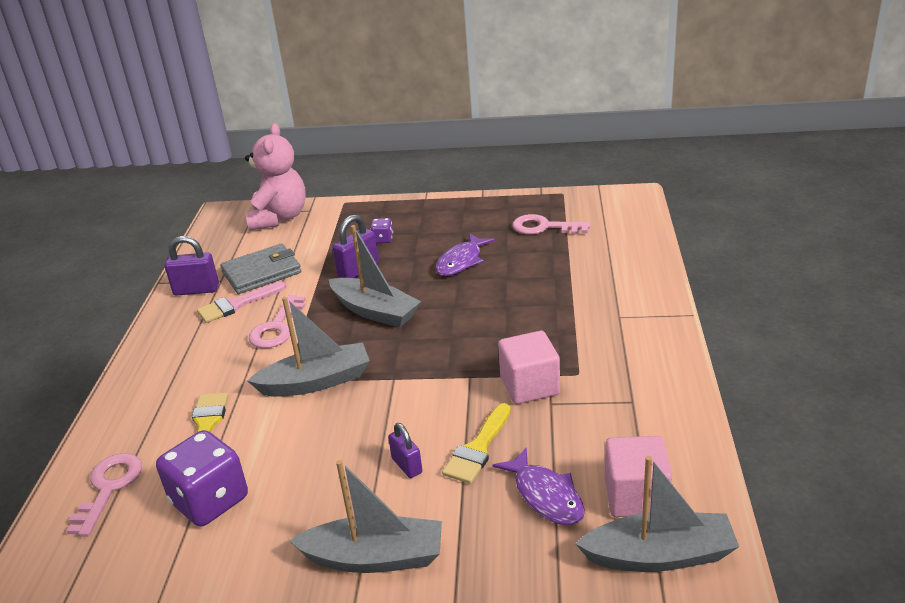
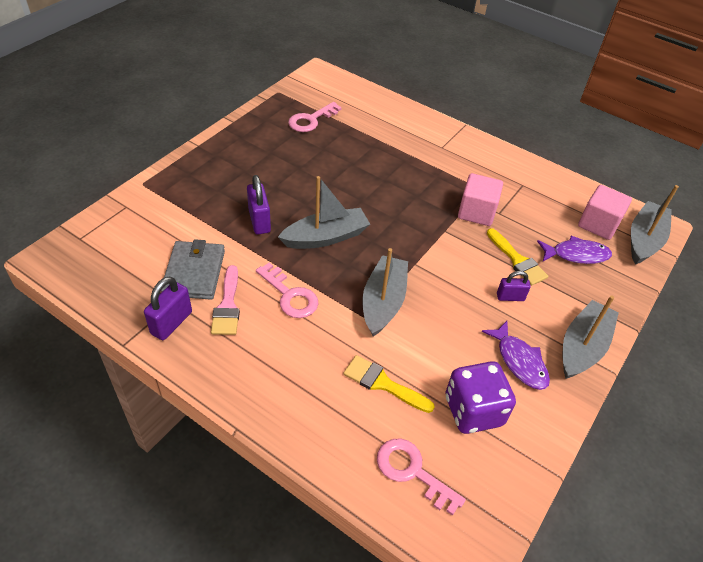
camera: 65 degrees left, 15 degrees up
(279, 218) = (114, 228): pink teddy bear -> none
(383, 239) = (230, 190): purple dice -> none
(461, 261) = (309, 171): purple fish -> purple fish (519, 361)

